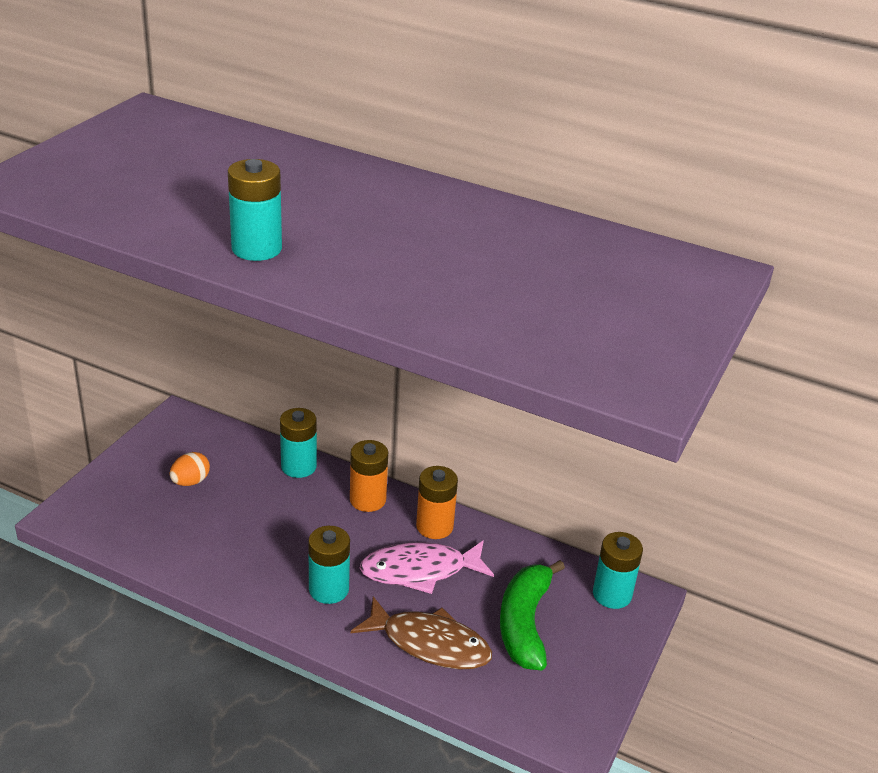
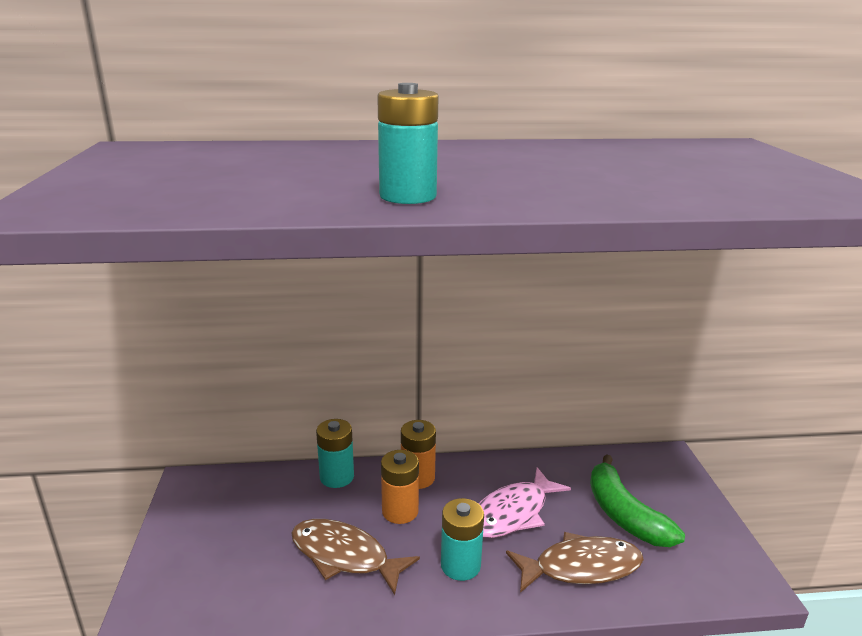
camera: 30 degrees left, 10 degrees down
(190, 482) = (250, 532): orange egg -> none
(245, 536) = (345, 556): none -> brown fish
(434, 526) = (487, 474): orange battery -> orange battery (400, 511)
(612, 594) = (650, 465): turquoise battery -> none

